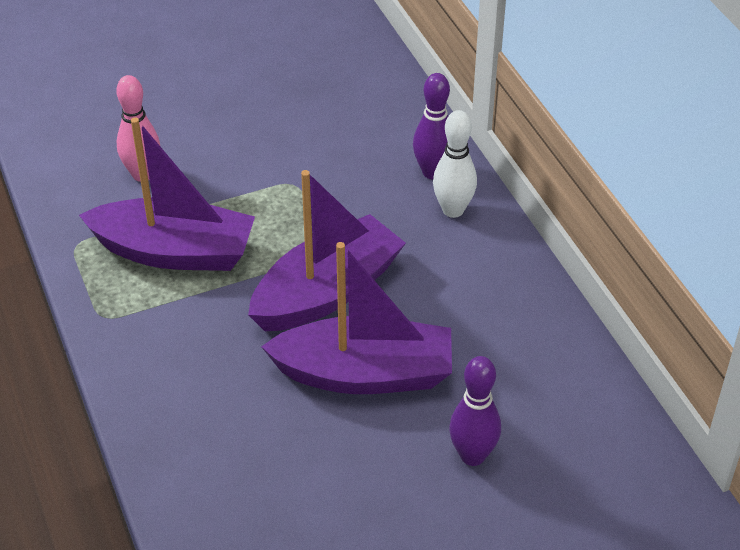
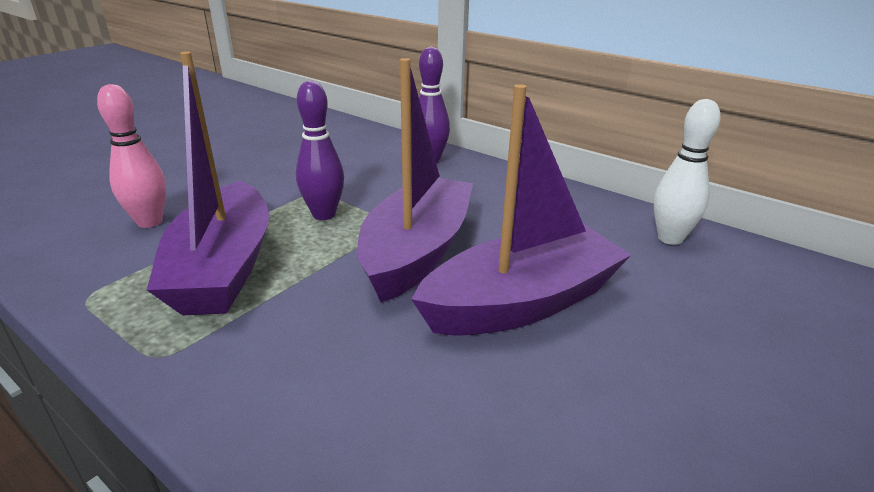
camera: 30 degrees left, 15 degrees down
(175, 252) = (223, 268): purple boat -> purple boat turned 105 degrees clockwise
(453, 210) = (469, 175): white bowling pin -> white bowling pin (670, 238)
(472, 455) = (704, 333): purple bowling pin -> purple bowling pin (324, 214)

